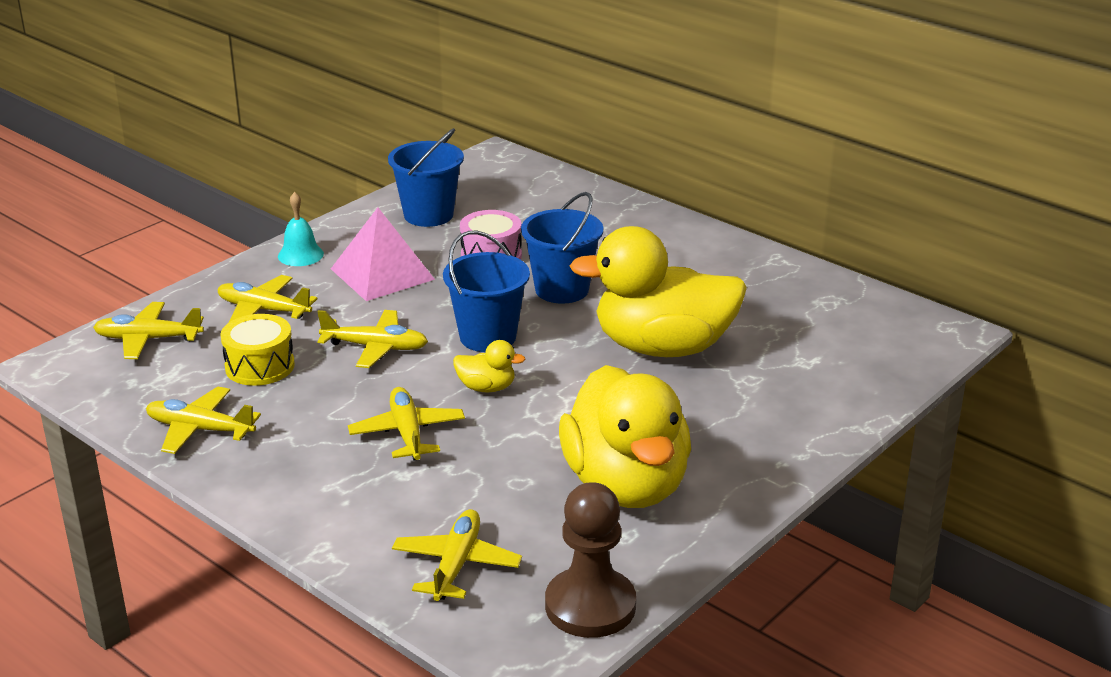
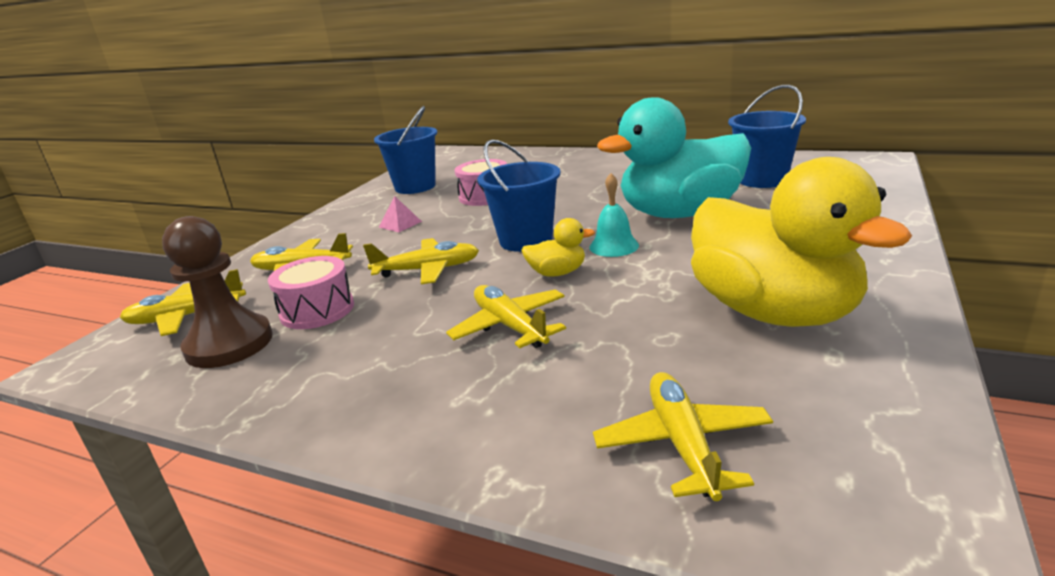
camera: 15 degrees left, 5 degrees down
(199, 429) = (270, 382): yellow plane -> none
(260, 366) = (317, 310): yellow drum -> pink drum
(300, 255) = (319, 228): turquoise bell -> turquoise bell (614, 246)
(382, 274) = (400, 224): pink pyramid -> pink pyramid, size x0.45
(562, 289) = (560, 201): blue bucket -> blue bucket (762, 180)
(590, 606) = (894, 444): brown pawn -> brown pawn (229, 344)
(663, 347) = (680, 214): yellow duck -> turquoise duck

